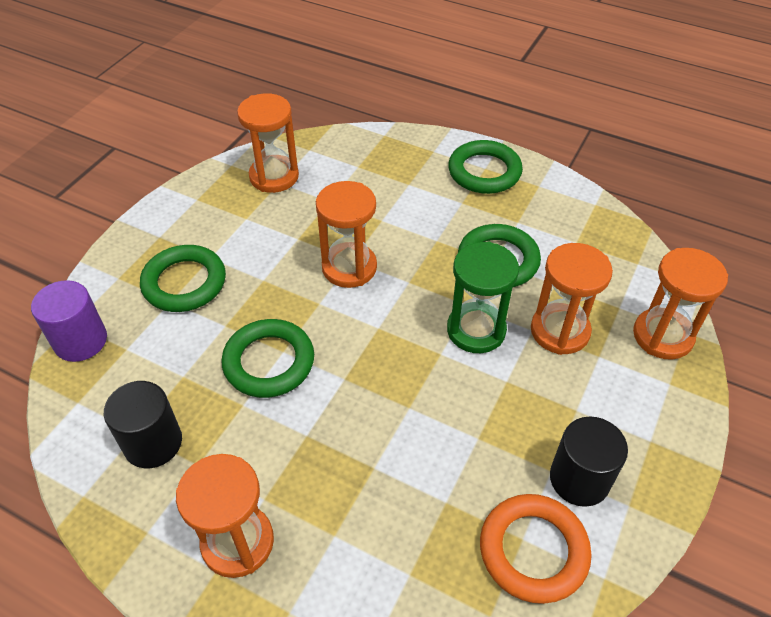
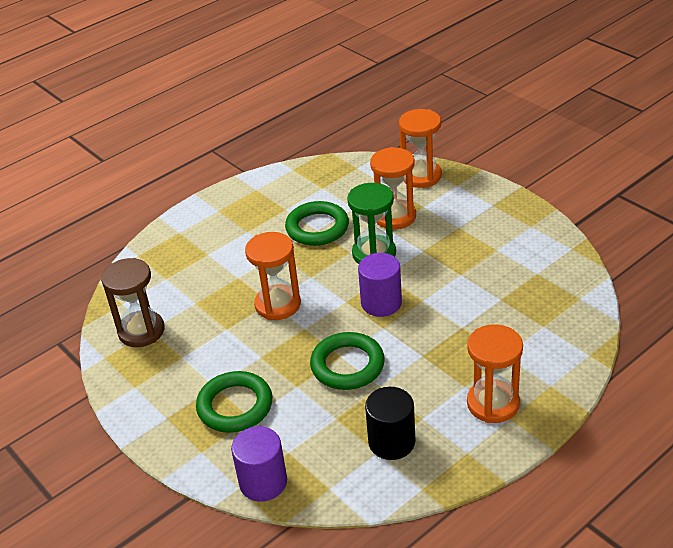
camera: 65 degrees left, 10 degrees down
(274, 176) = (141, 331): orange hourglass -> brown hourglass
(387, 364) = (381, 303): none -> purple cylinder
(484, 172) = (222, 212): green ring -> none
(533, 550) = (546, 271): orange ring -> none
(579, 479) = (507, 240): black cylinder -> none

